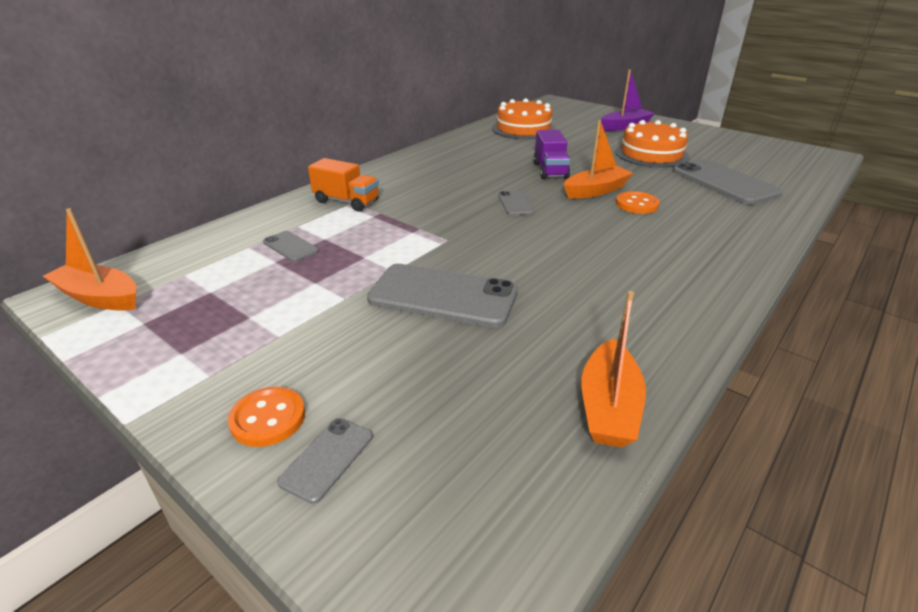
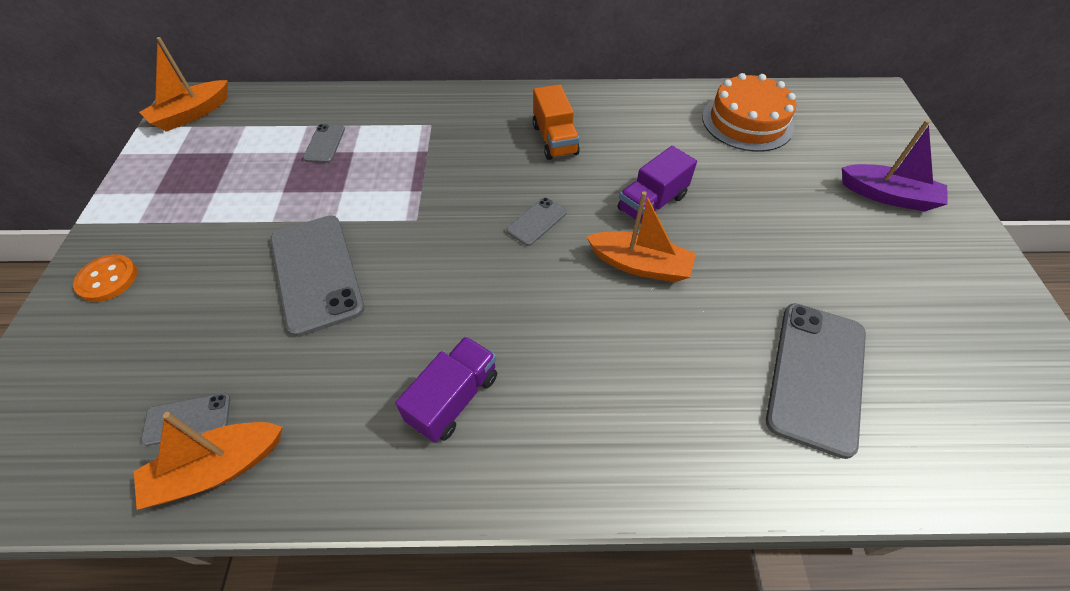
camera: 50 degrees right, 20 degrees up
(100, 297) = (192, 114): orange boat -> orange boat turned 120 degrees counterclockwise
(327, 459) = (81, 334): grey phone -> grey phone (187, 419)
(346, 201) = (428, 120): orange truck -> orange truck (555, 140)
(636, 204) = (641, 316): orange button -> none
(639, 281) = (453, 398): none -> purple truck
(651, 154) = (820, 263): orange cake -> none

